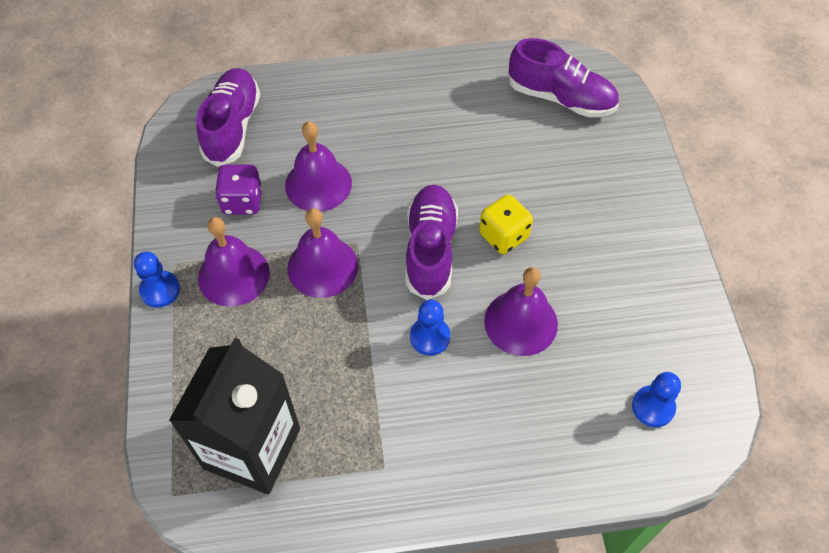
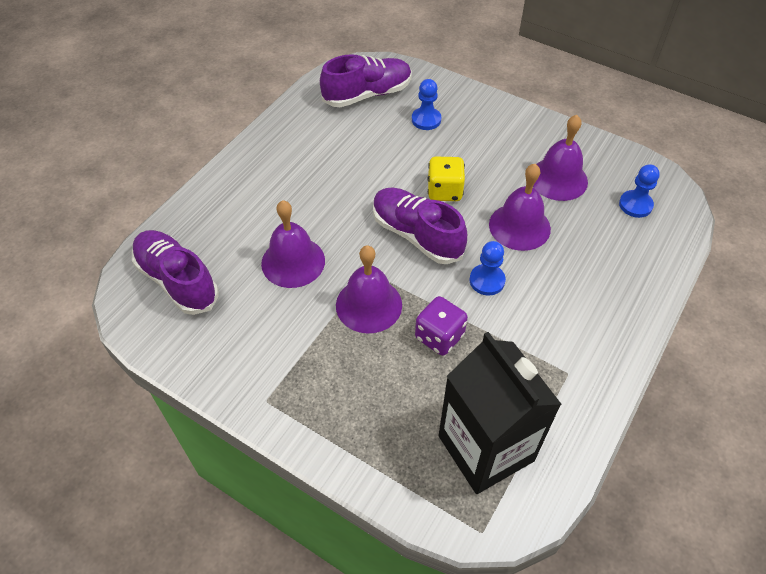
camera: 50 degrees left, 5 degrees down
(160, 290) = (282, 426): blue pawn -> blue pawn (426, 120)
(233, 275) = (319, 366): purple bell -> purple bell (558, 179)
(242, 201) = (256, 318): purple dice -> purple dice (439, 336)

